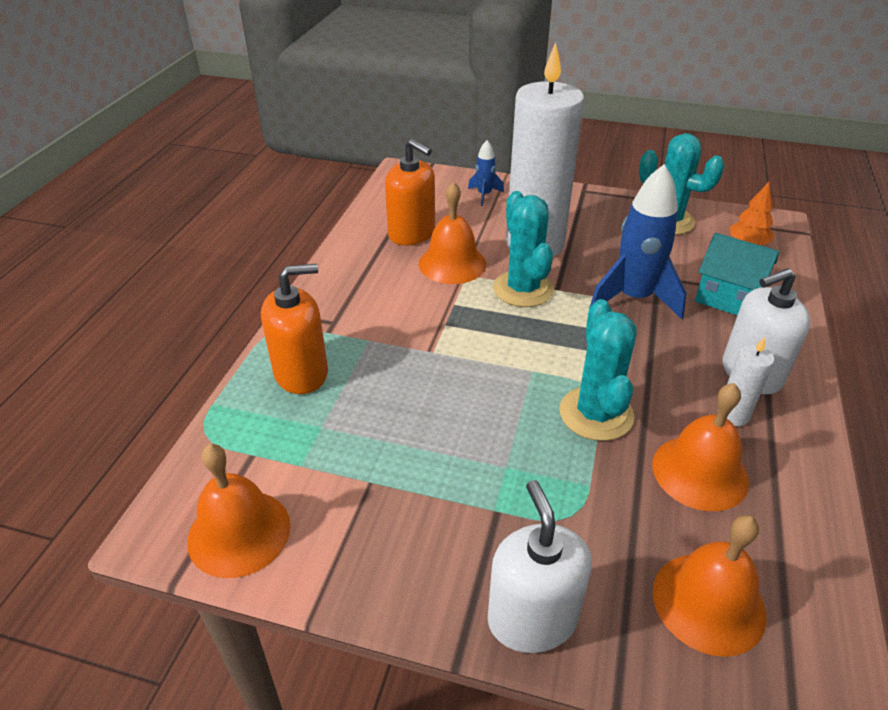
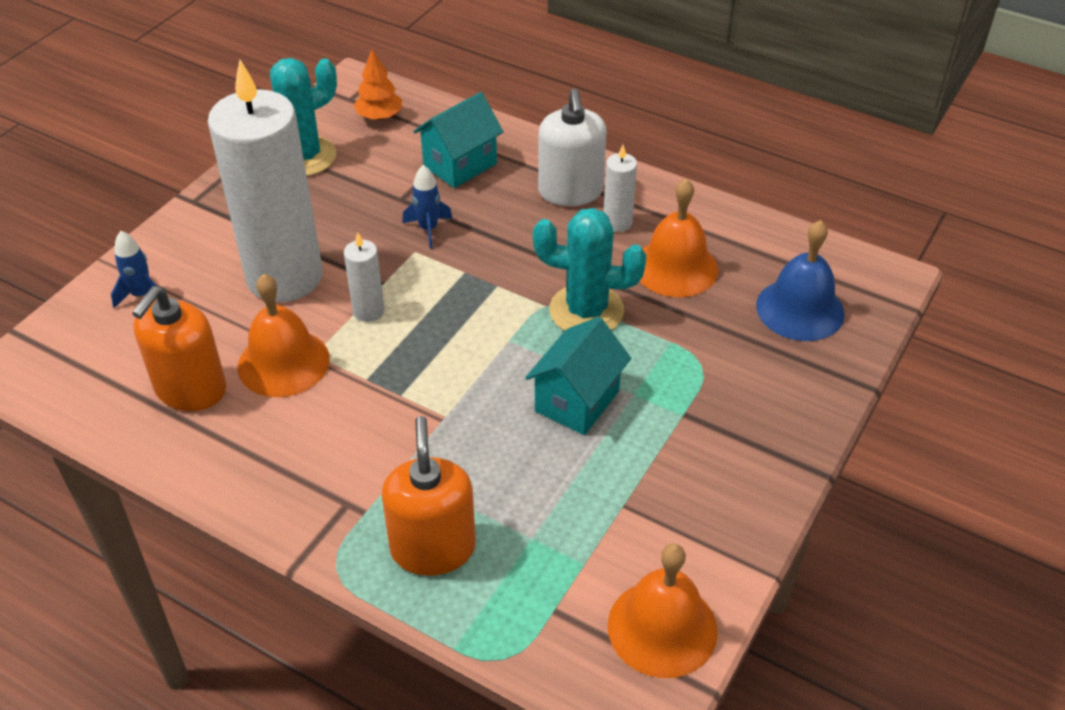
camera: 75 degrees left, 5 degrees up
(412, 233) = (190, 389): orange soap dispenser -> orange soap dispenser turned 150 degrees clockwise
(480, 428) = (577, 401): none -> turquoise house
(523, 289) = (368, 311): turquoise cactus -> white candle
(532, 619) = (797, 418): white soap dispenser -> none
(633, 298) = (428, 229): blue rocket -> blue rocket, size x0.49
(708, 602) = (800, 309): orange bell -> blue bell

